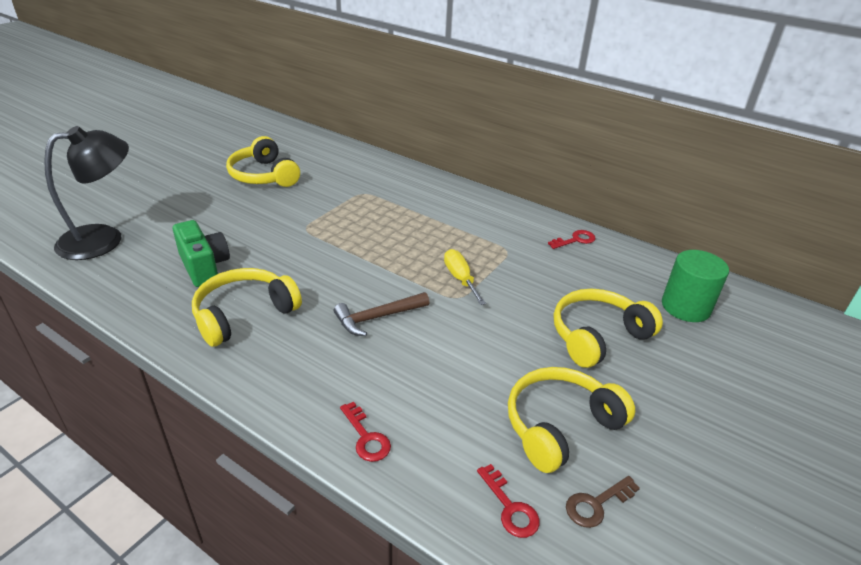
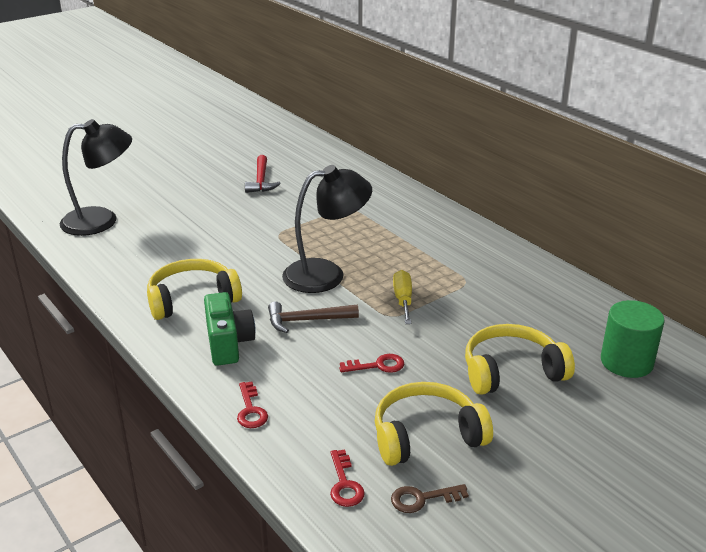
camera: 20 degrees right, 5 degrees down
(204, 267) = (175, 255): green camera -> green camera (228, 344)
(264, 175) = (261, 181): yellow headphones -> red hammer
(373, 263) = (326, 274): none -> black lamp
(575, 240) = (546, 282): red key -> red key (377, 365)

